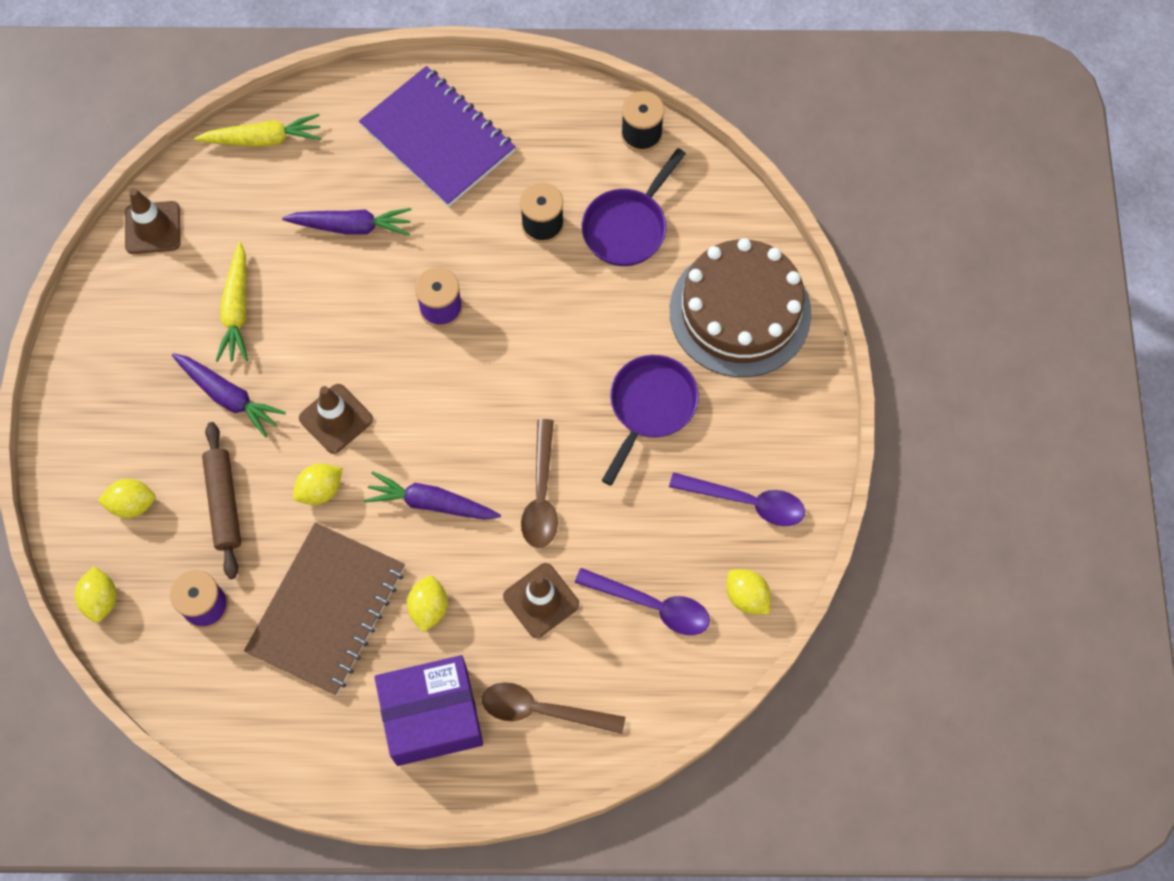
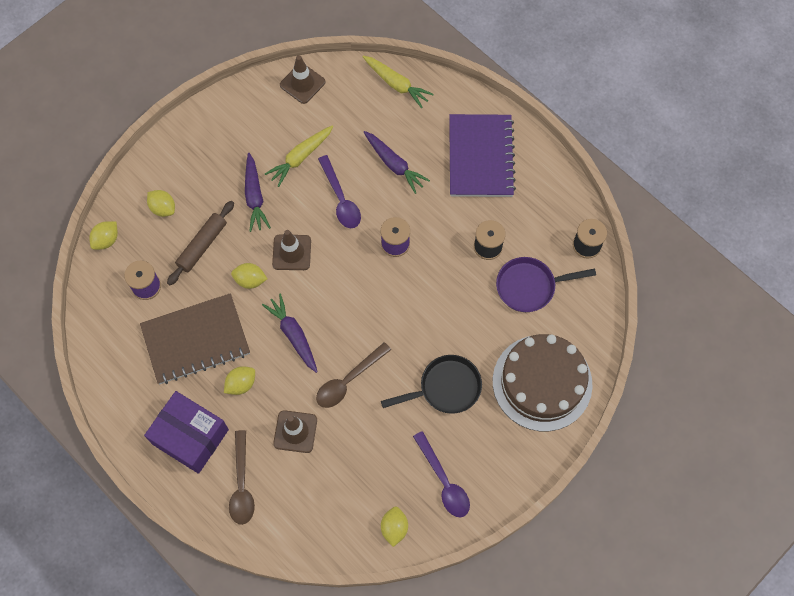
camera: 45 degrees right, 0 degrees up
(542, 710) = (242, 484): brown spoon -> brown spoon turned 150 degrees counterclockwise
(650, 407) = (445, 388): purple pan -> black pan
(652, 605) = (344, 486): purple spoon -> purple spoon (340, 199)

